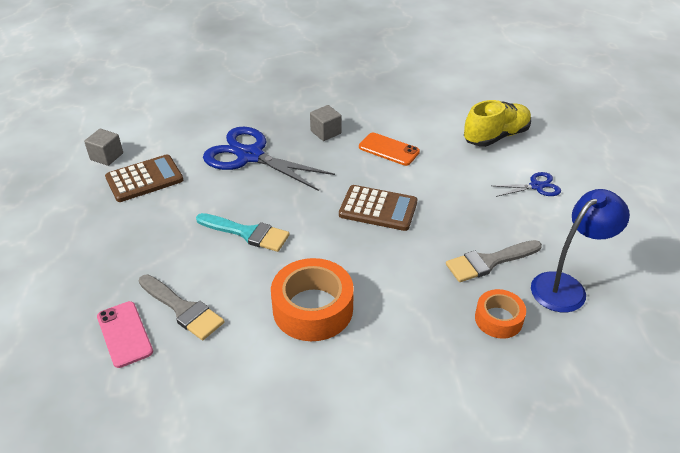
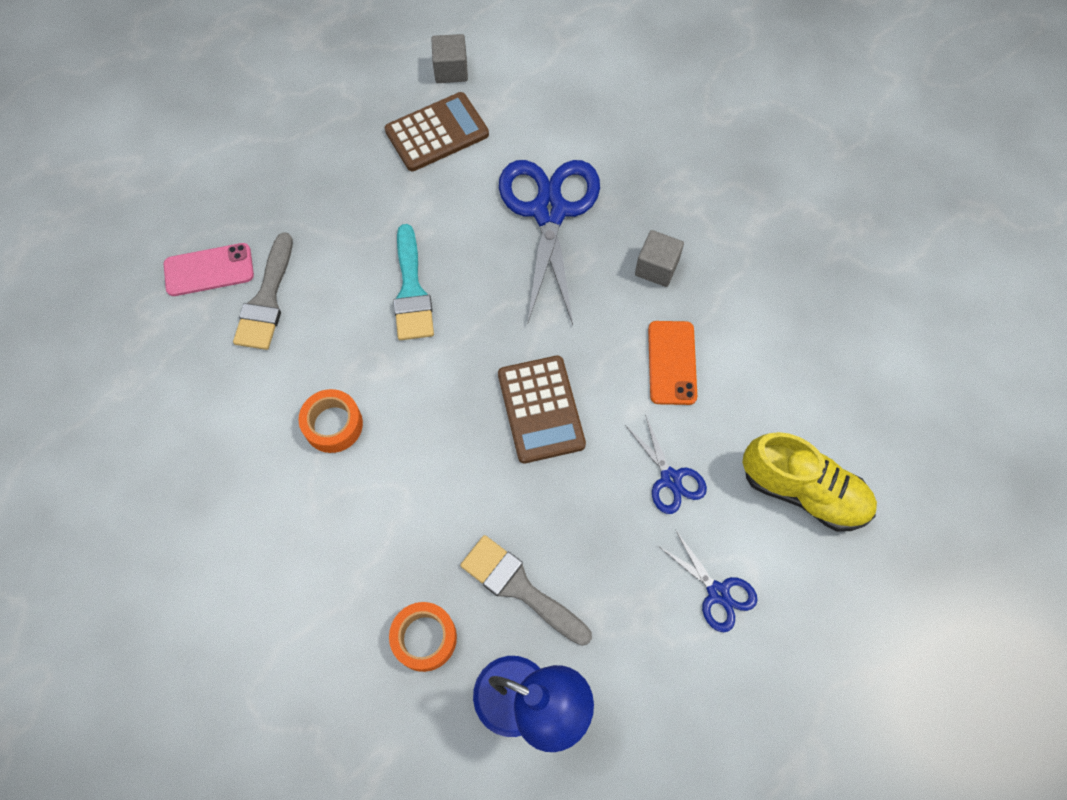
camera: 60 degrees right, 25 degrees up
(125, 334) = (209, 270): pink phone -> pink phone turned 45 degrees clockwise
(144, 179) = (437, 133): brown calculator -> brown calculator turned 60 degrees counterclockwise
(313, 309) = (333, 425): orange tape -> orange tape, size x0.58
(458, 177) = (670, 478): none -> blue scissors

